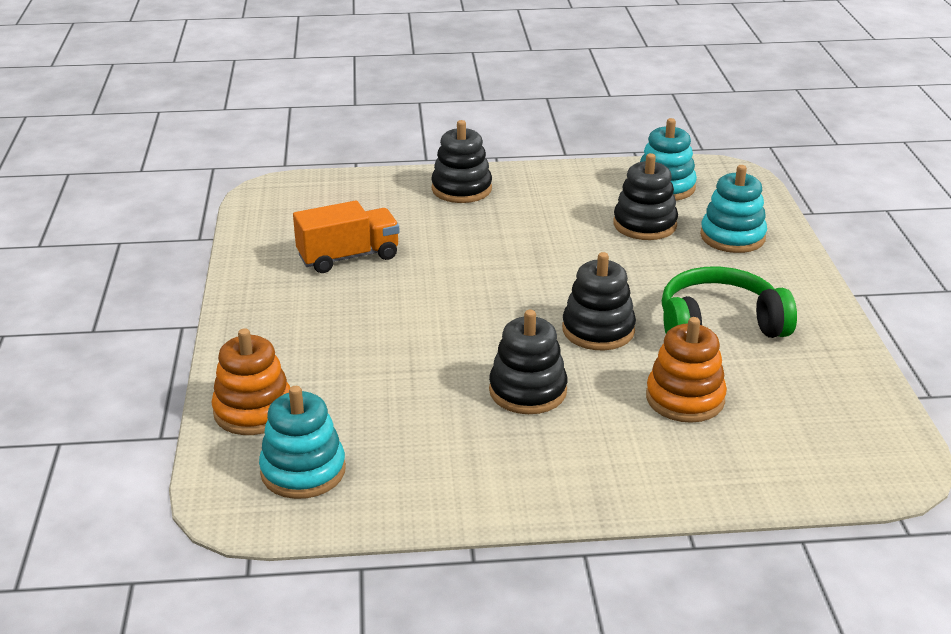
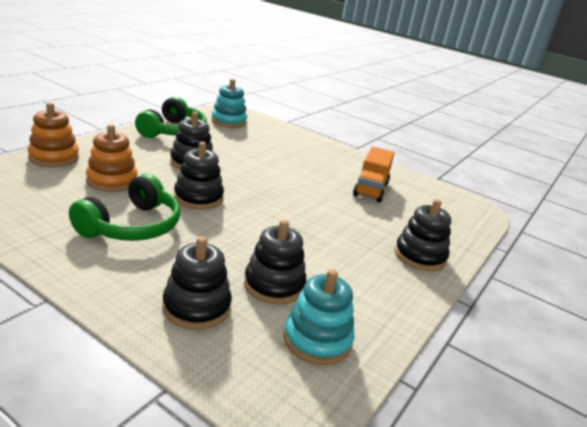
camera: 125 degrees right, 5 degrees down
(253, 411) = (276, 130): orange stacking toy -> orange stacking toy (54, 157)
(459, 480) = (173, 131): none -> green headphones
(732, 237) = (196, 307): turquoise stacking toy -> black stacking toy

